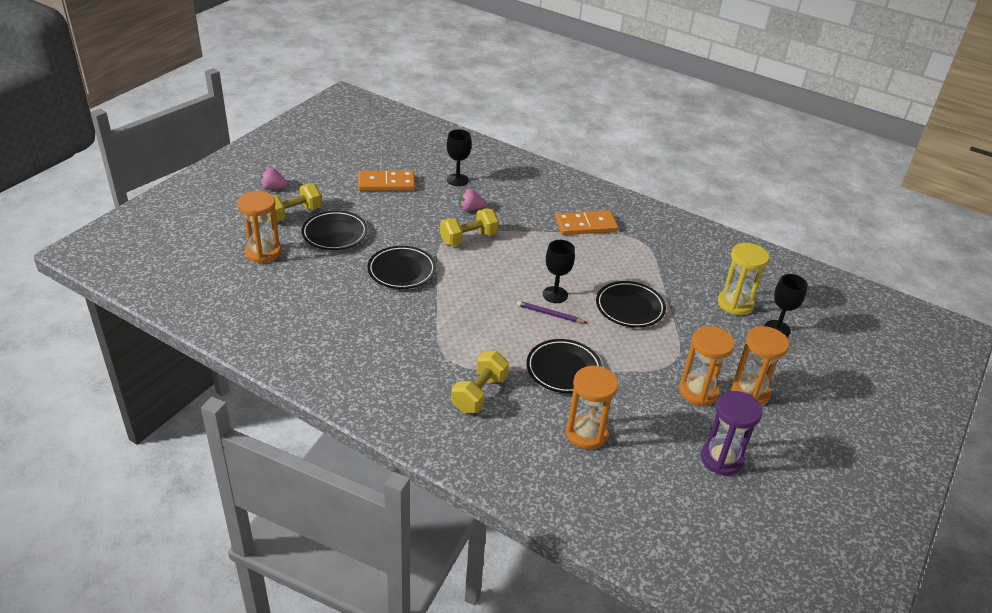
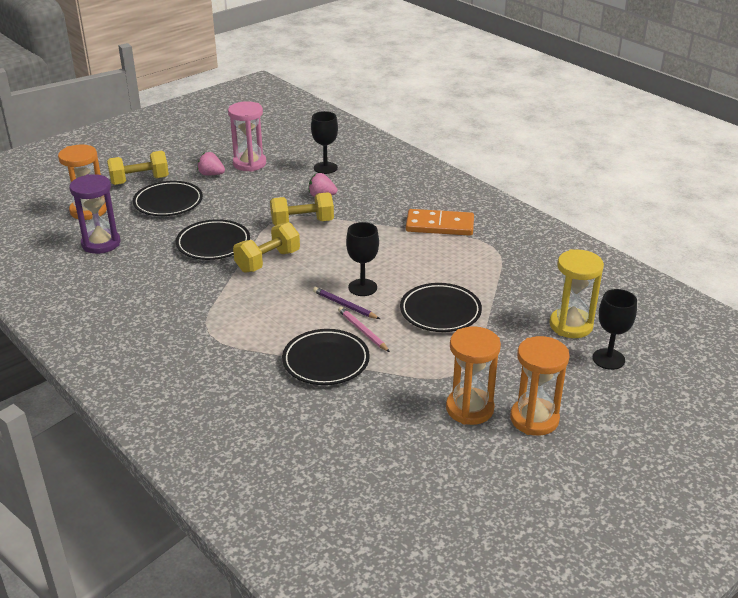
camera: 20 degrees right, 5 degrees down
(273, 188) = (135, 156): pink strawberry -> pink strawberry (211, 174)
(386, 183) = (249, 163): orange domino -> pink hourglass
(479, 393) = (219, 370): yellow dumbbell -> yellow dumbbell (268, 261)
(577, 336) = (362, 331): none -> pink pencil
(586, 433) = (311, 429): orange hourglass -> none
(721, 459) = (455, 484): purple hourglass -> purple hourglass (101, 243)

